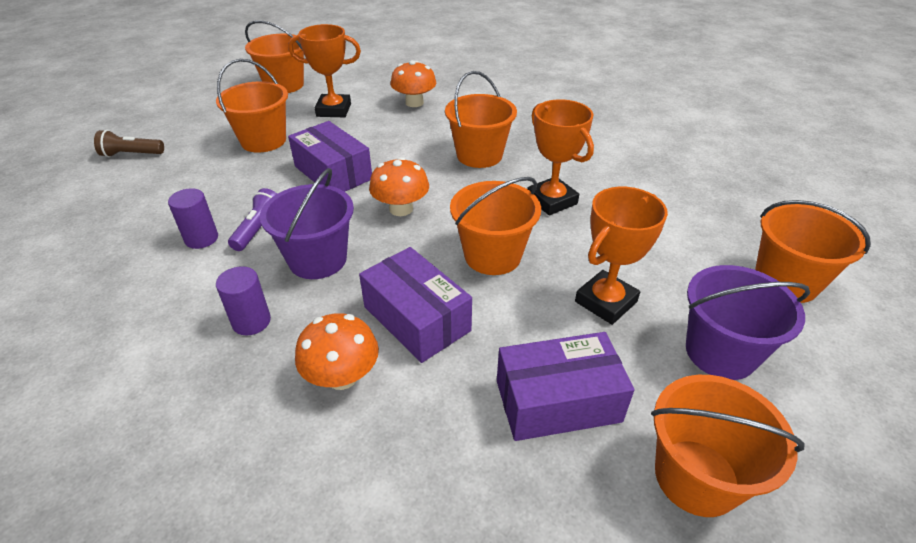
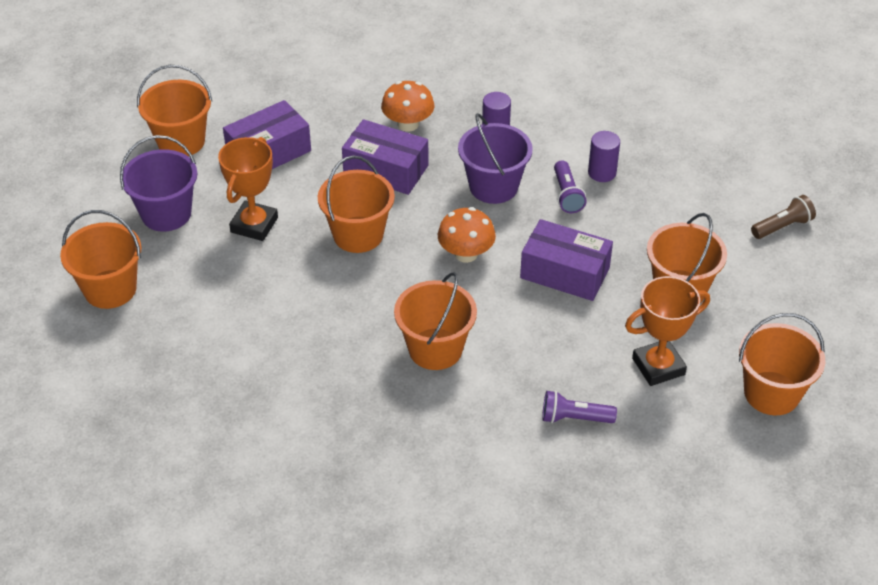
camera: 155 degrees right, 5 degrees up
(414, 103) = (574, 418): orange mushroom -> purple flashlight
(551, 200) = (331, 311): orange trophy -> none

